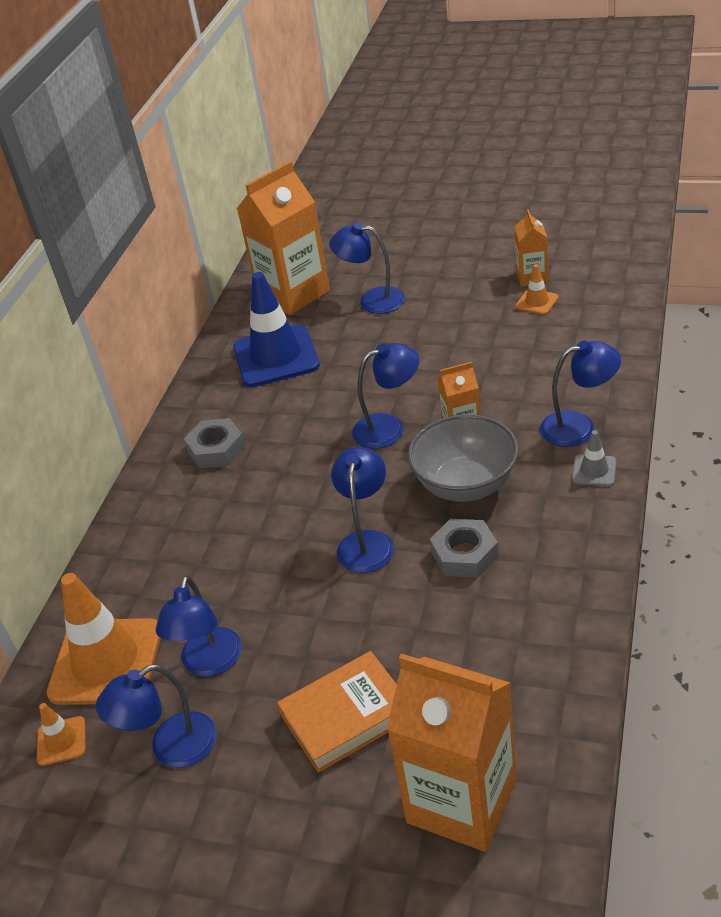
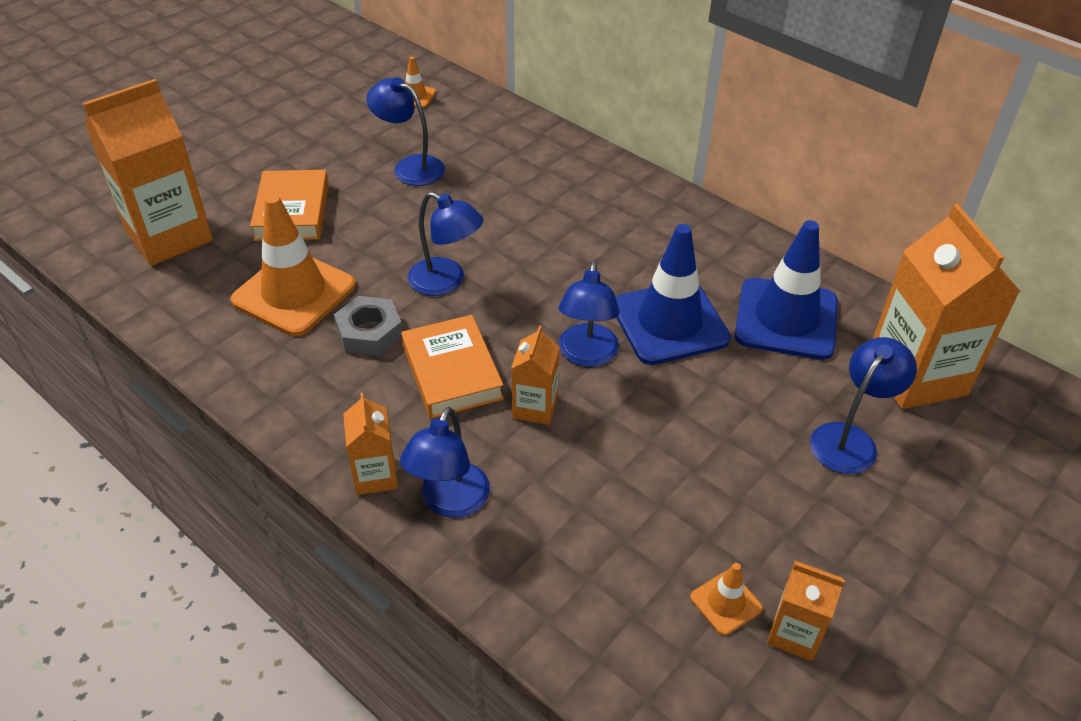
camera: 110 degrees right, 5 degrees up
(106, 662) = (463, 125): orange traffic cone -> orange traffic cone (294, 293)
(171, 748) = (358, 135): blue lamp -> none
(216, 449) = (659, 235): grey nut -> none
(321, 404) = (669, 323): none -> blue traffic cone
(465, 485) = (452, 372): grey bowl -> orange book
(594, 471) = (375, 476): grey traffic cone -> orange carton

